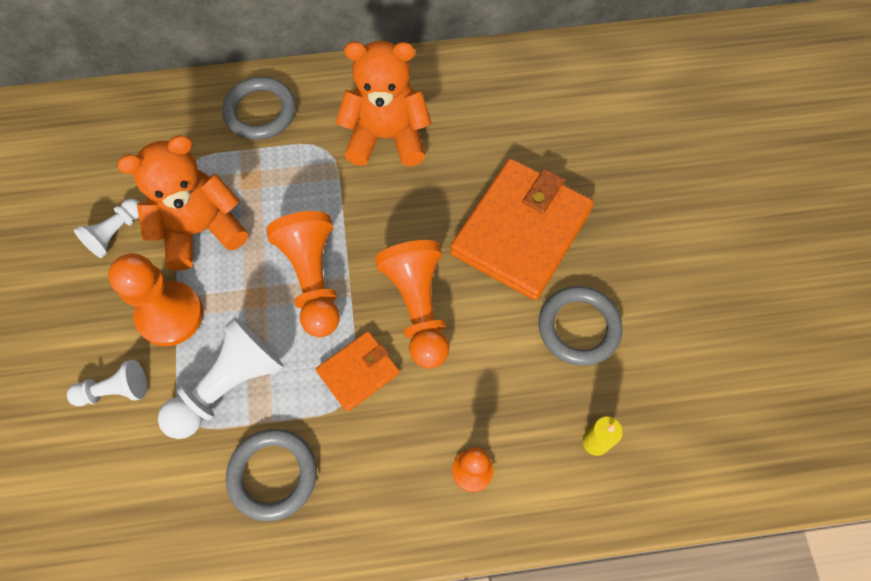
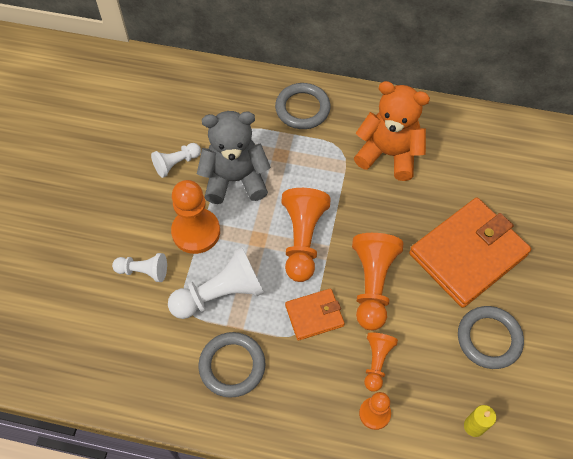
camera: 20 degrees right, 5 degrees down
(201, 230) = (235, 179): orange teddy bear -> grey teddy bear
(454, 405) = (376, 362): none -> orange pawn

